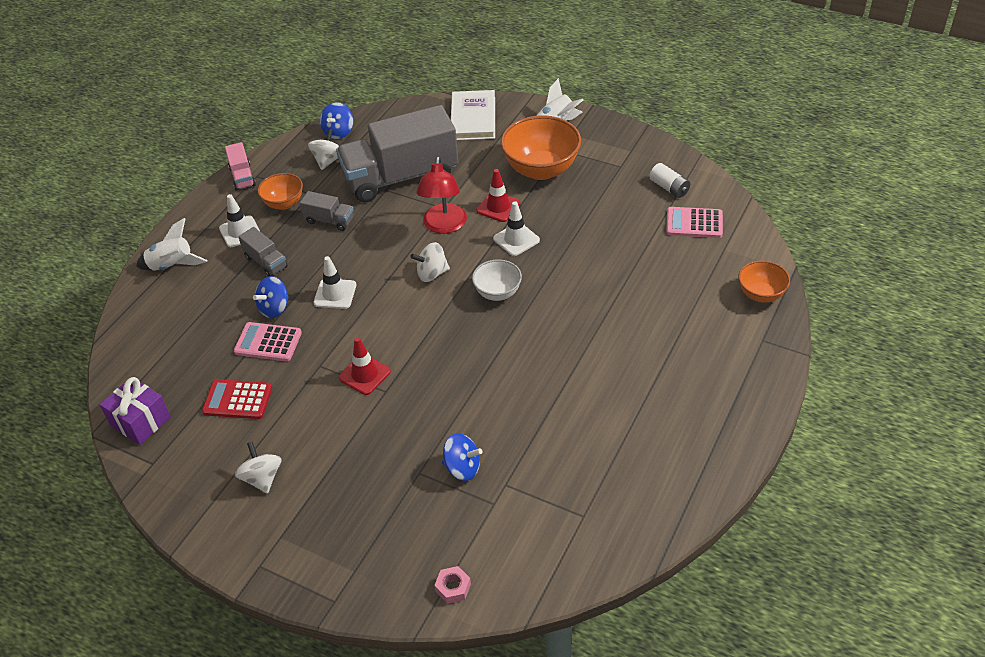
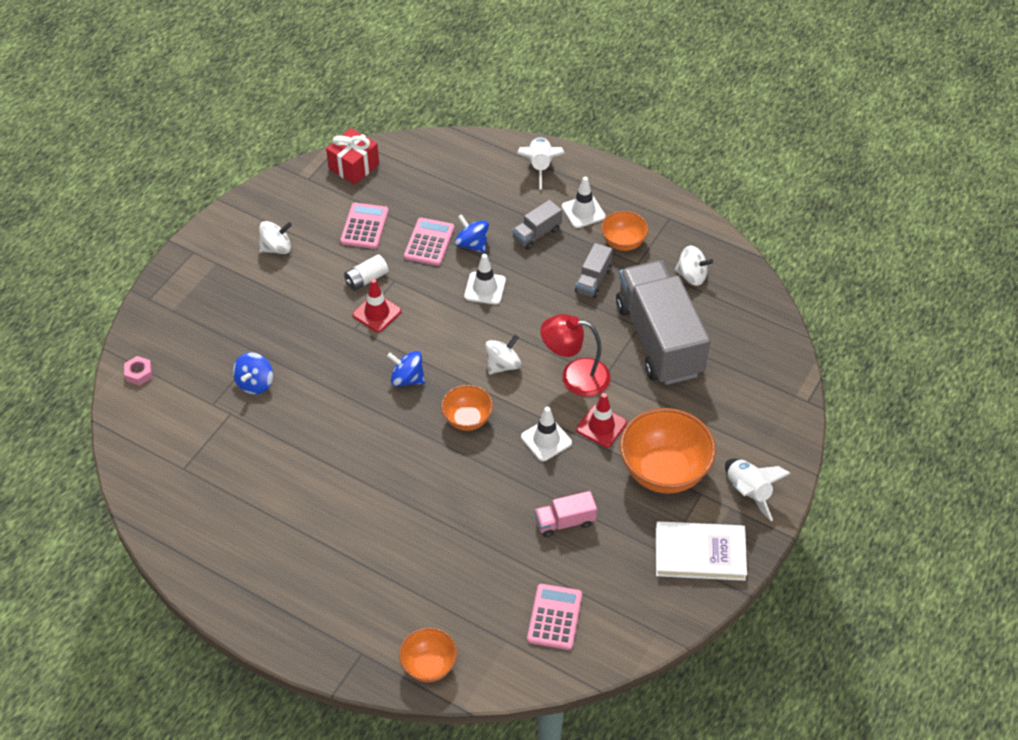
camera: 90 degrees right, 5 degrees up
(140, 421) = (354, 166): purple gift -> red gift
(237, 400) = (364, 226): red calculator -> pink calculator
(242, 177) = (669, 207): pink truck -> pink truck (565, 522)
(339, 132) = (742, 283): blue spinning top -> blue spinning top (407, 379)
(432, 274) = (503, 365): white spinning top -> white spinning top turned 60 degrees clockwise
(473, 118) = (765, 409): white book -> white book (700, 553)
(497, 293) = (467, 419): white bowl -> orange bowl
(669, 188) = (621, 600): white battery -> white battery (366, 279)

